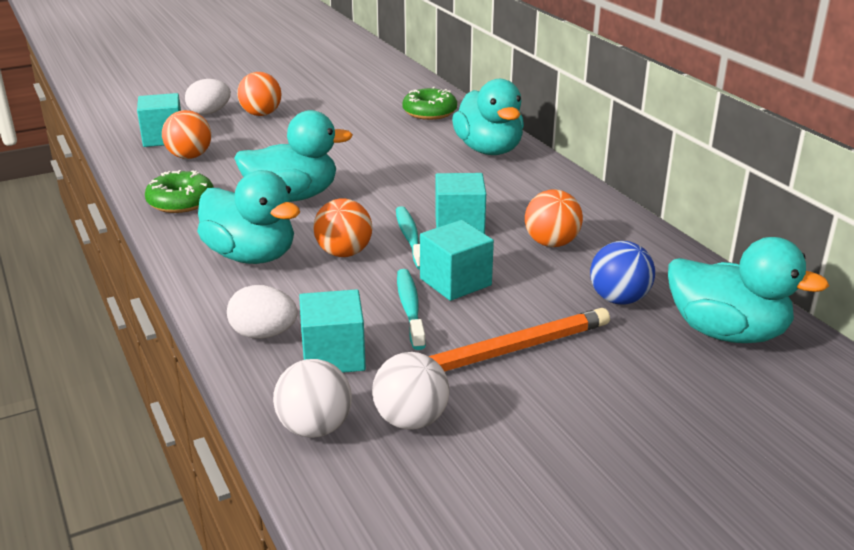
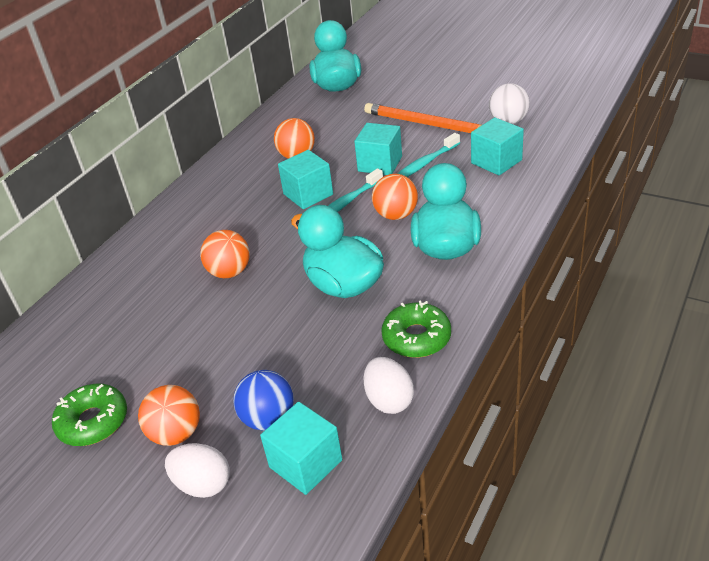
camera: 120 degrees left, 10 degrees up
(189, 156) = (330, 403): orange ball -> orange ball (229, 272)
(264, 334) = (511, 191): white egg -> white egg (389, 400)
(315, 428) = (549, 138): white ball -> none
(429, 112) = (88, 316): green donut -> green donut (93, 422)
(489, 150) = (162, 241): turquoise duck -> none
(619, 299) = (338, 117): blue ball -> blue ball (268, 419)

